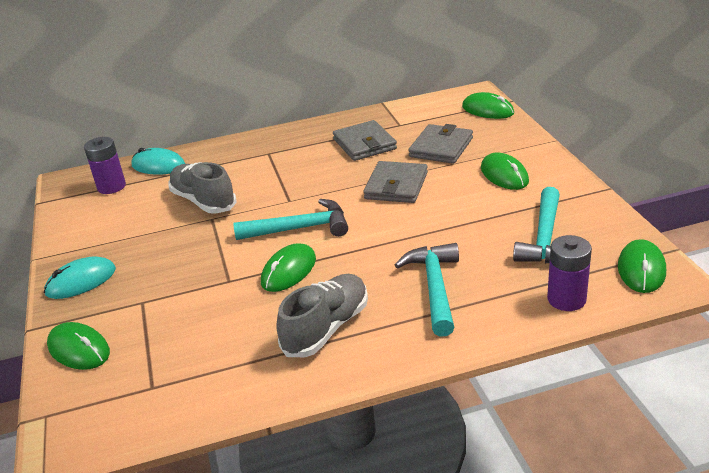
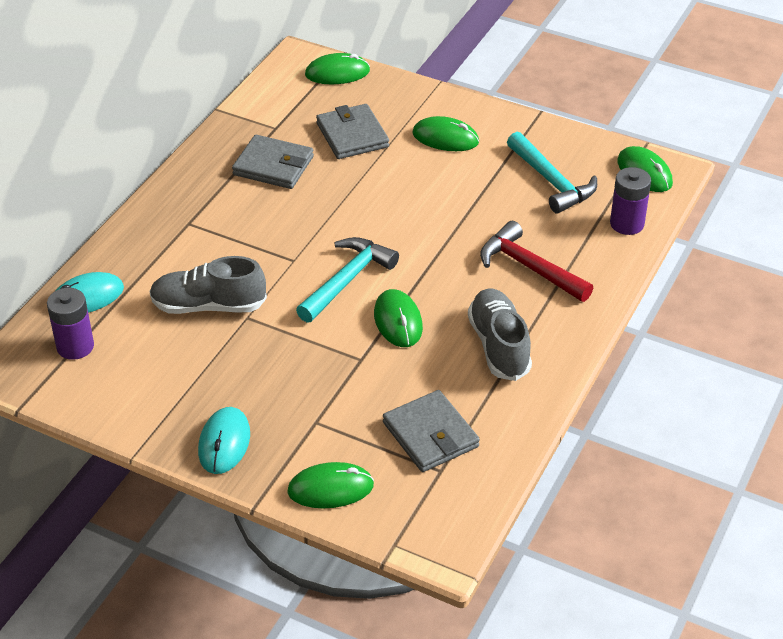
camera: 50 degrees left, 10 degrees up
(396, 186) = (369, 195): grey wallet -> grey wallet (430, 435)
(435, 288) = (529, 267): turquoise hammer -> red hammer

